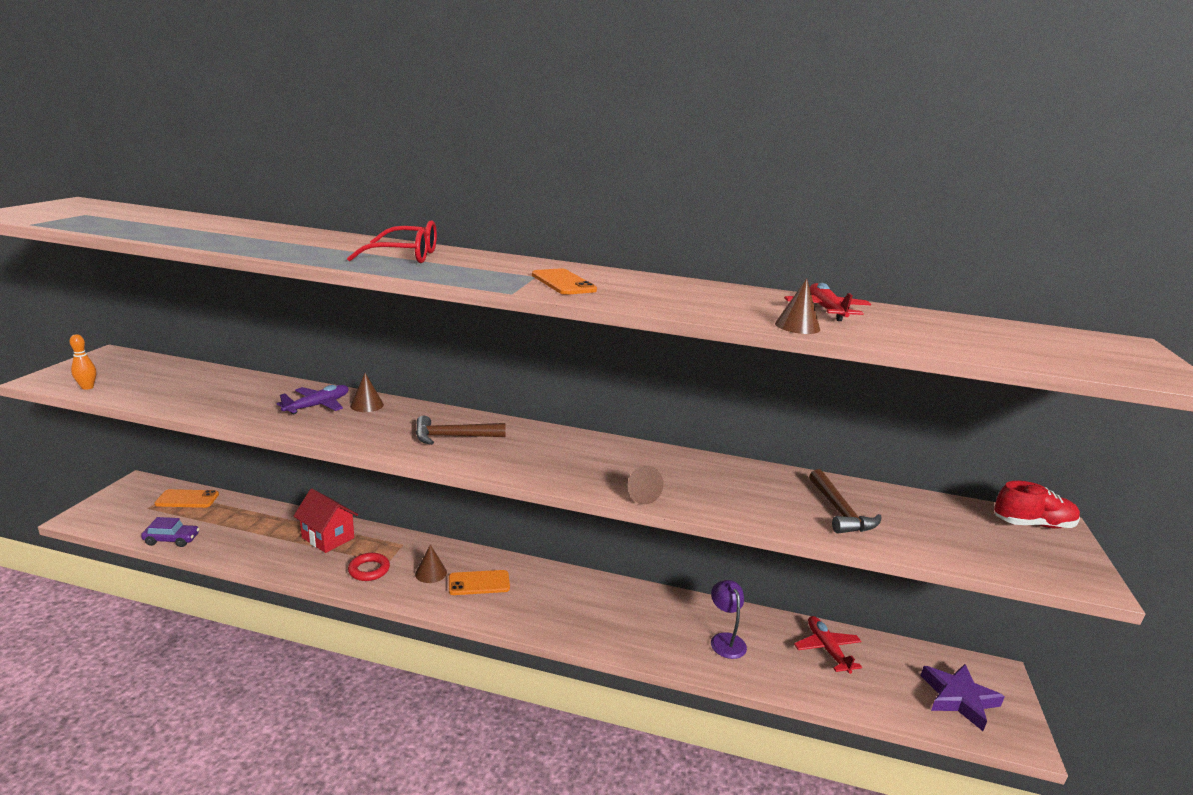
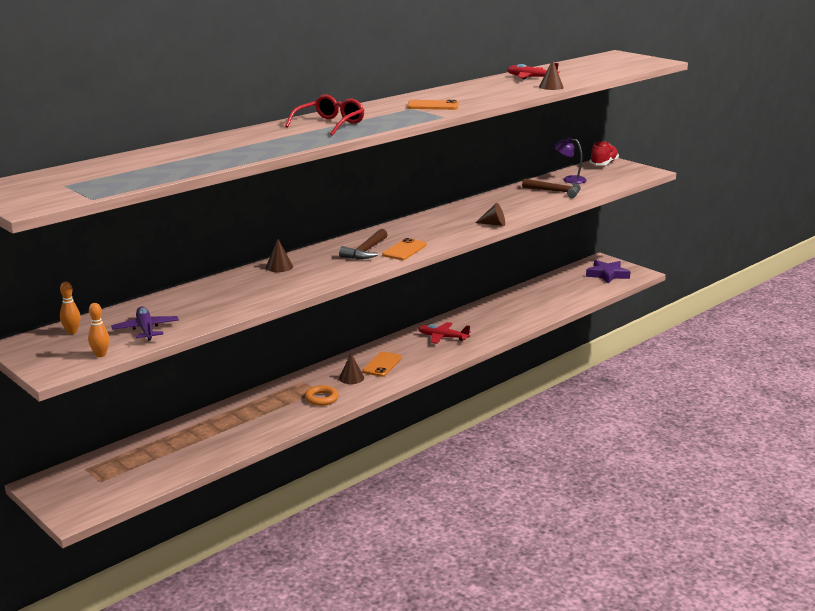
camera: 55 degrees left, 0 degrees up
(145, 365) = (72, 332): none -> orange bowling pin
(172, 540) = (176, 472): purple car -> none
(187, 499) = (109, 461): orange phone -> orange phone (404, 250)
(317, 406) = (259, 281): purple plane -> purple plane (146, 329)
(328, 538) = (258, 407): red house -> none
(369, 570) = (321, 398): red ring -> orange ring
(725, 640) = (513, 311): purple lamp -> purple lamp (569, 179)
(827, 649) = (547, 289): red plane -> red plane (443, 337)

